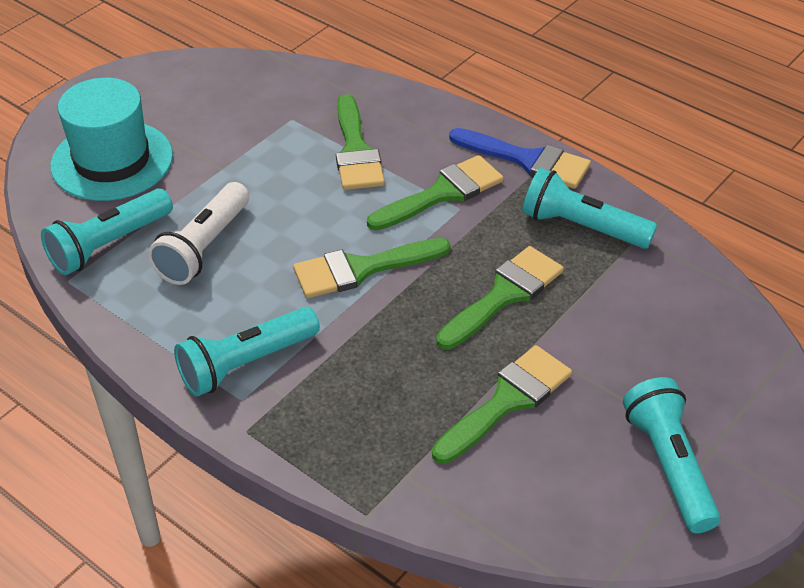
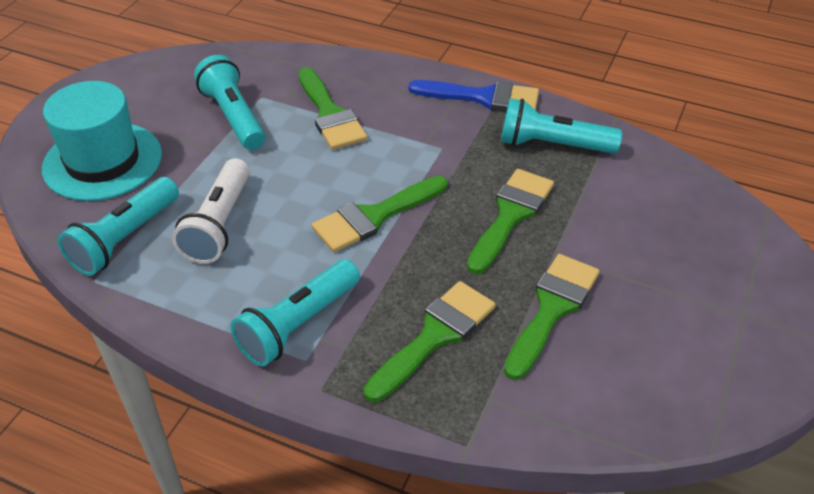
camera: 15 degrees left, 0 degrees up
(442, 193) = (421, 137): green brush -> green brush (435, 336)
(669, 465) = (715, 337): turquoise flashlight -> turquoise flashlight (234, 117)

